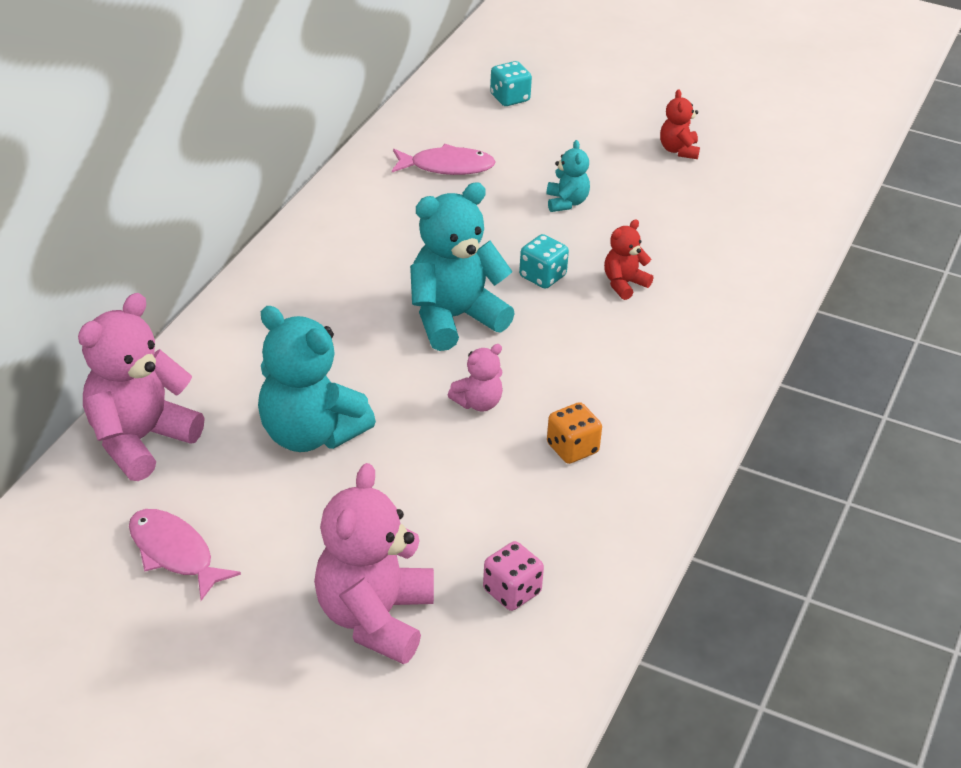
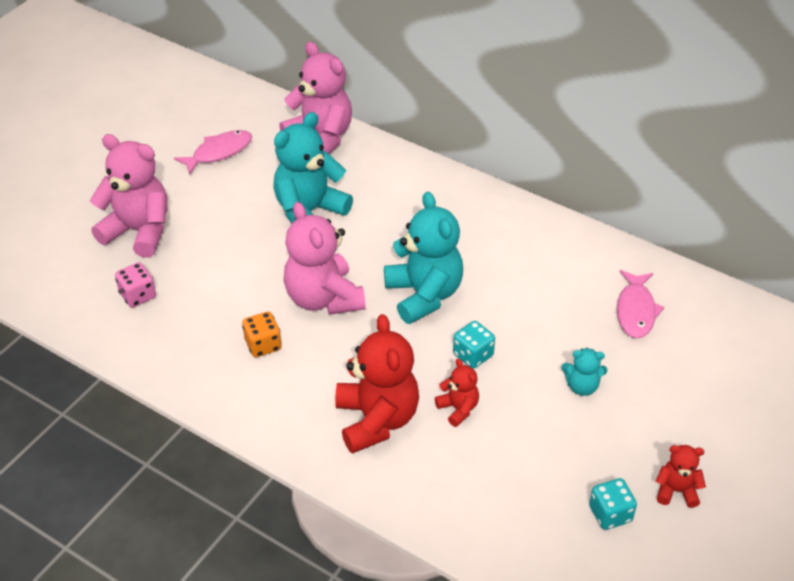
camera: 100 degrees right, 5 degrees up
(478, 403) = (323, 298): pink teddy bear -> pink teddy bear, size x2.04
(509, 98) = (759, 368): turquoise dice -> turquoise dice (610, 514)
(660, 342) = (376, 420): none -> red teddy bear

